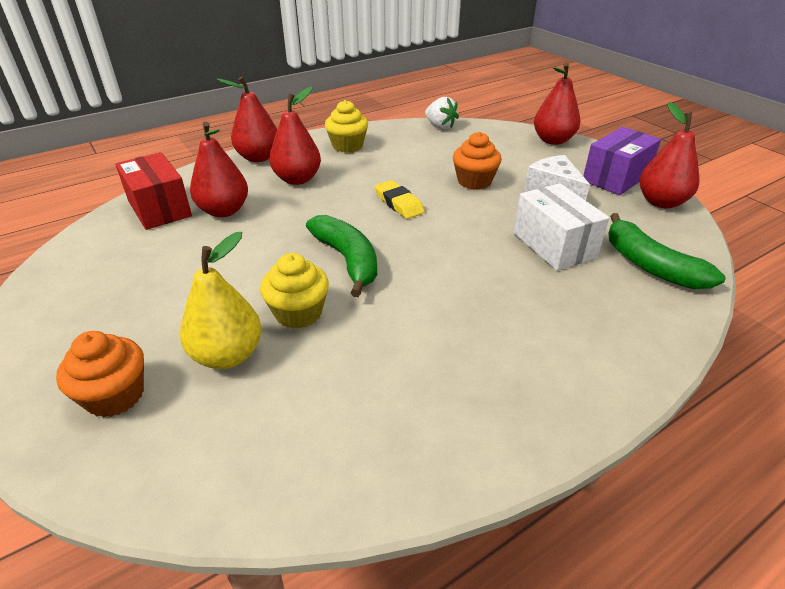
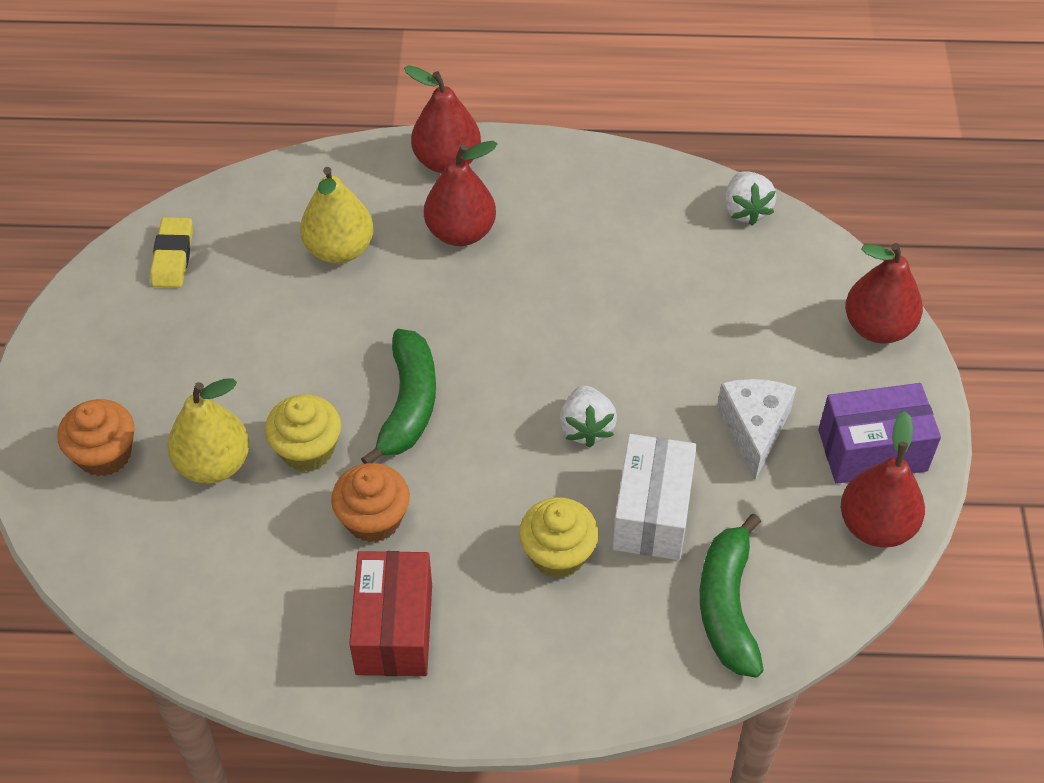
camera: 35 degrees right, 15 degrees up
(159, 208) = (276, 208): red box -> red box (394, 629)
(224, 211) = (339, 249): red pear -> yellow pear
(347, 146) = (576, 192): yellow cupcake -> yellow cupcake (558, 554)
(399, 203) = (542, 343): yellow eraser -> yellow eraser (173, 256)
(469, 226) = (586, 428): none -> white strawberry
(474, 181) = (673, 353): orange cupcake -> orange cupcake (373, 519)

